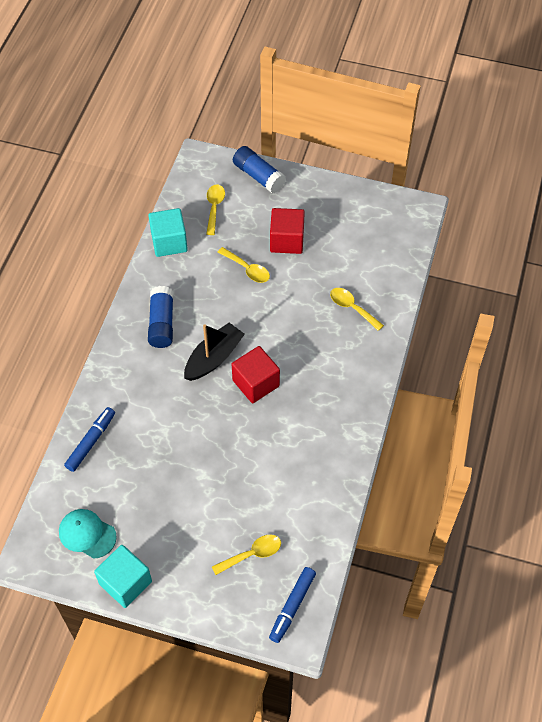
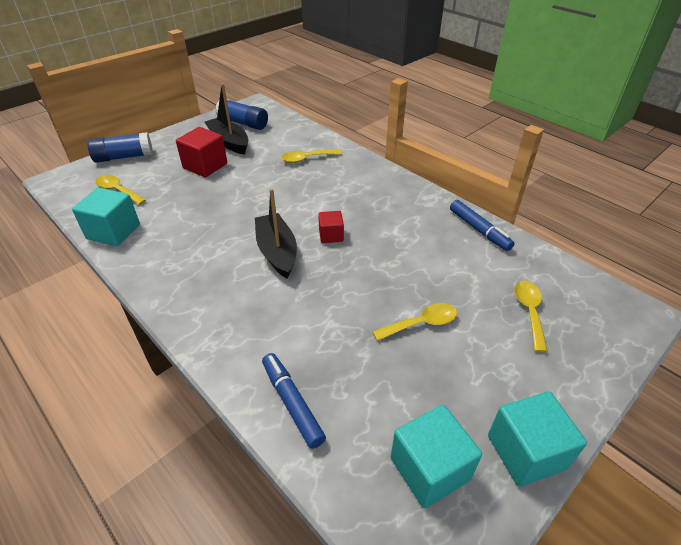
camera: 60 degrees left, 15 degrees down
(87, 534) = (429, 469): turquoise cap -> turquoise cube
(161, 323) = (198, 273): blue glue stick -> blue glue stick (243, 123)
(247, 269) = (205, 196): yellow spoon -> yellow spoon (421, 324)
(256, 383) = (331, 235): red cube -> red cube, size x0.59
(292, 606) = (604, 305): blue marker -> blue marker (479, 230)
(335, 233) = (229, 142): none -> black boat

